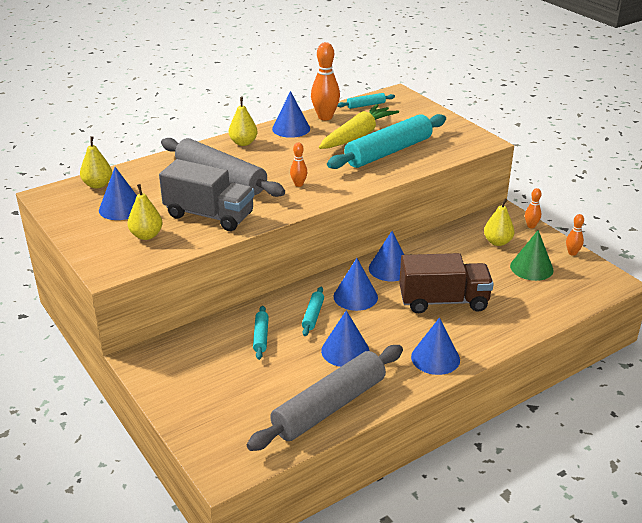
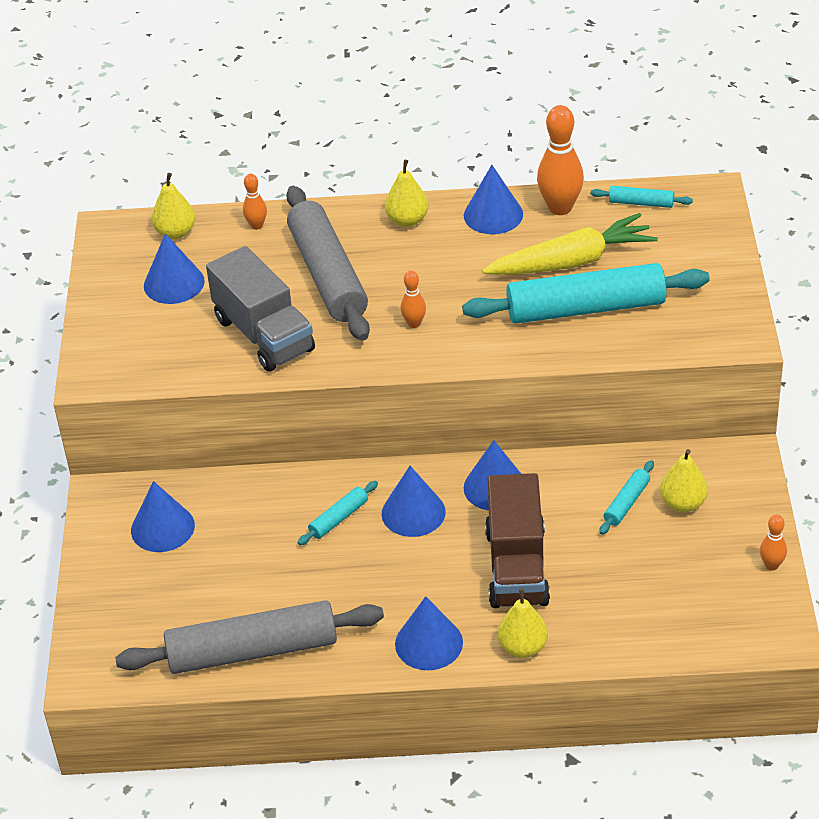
camera: 35 degrees right, 10 degrees up
(146, 235) = (170, 339): yellow pear -> yellow pear (523, 647)
(261, 336) = (254, 523): turquoise rolling pin -> turquoise rolling pin (626, 503)
(345, 351) = (333, 585): blue cone -> blue cone (162, 528)
(443, 301) = (516, 566): brown truck -> brown truck turned 60 degrees clockwise
(531, 226) = (760, 496): orange bowling pin -> orange bowling pin (256, 225)
(531, 268) = (687, 565): green cone -> none

